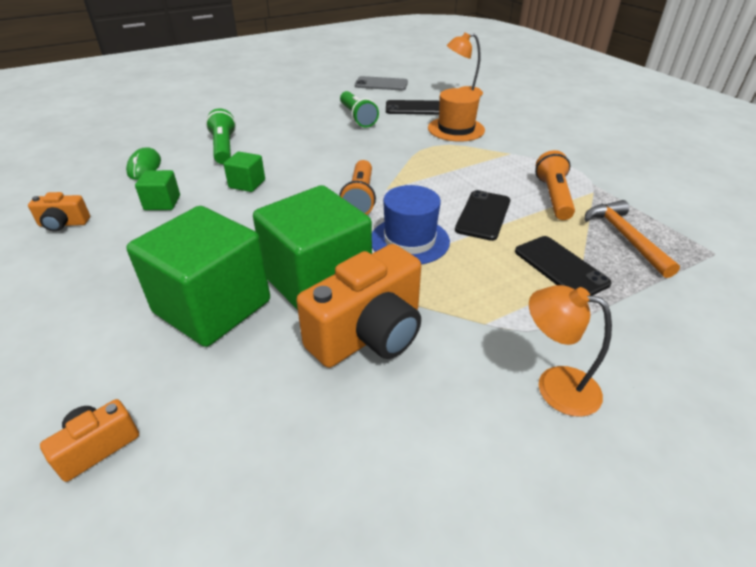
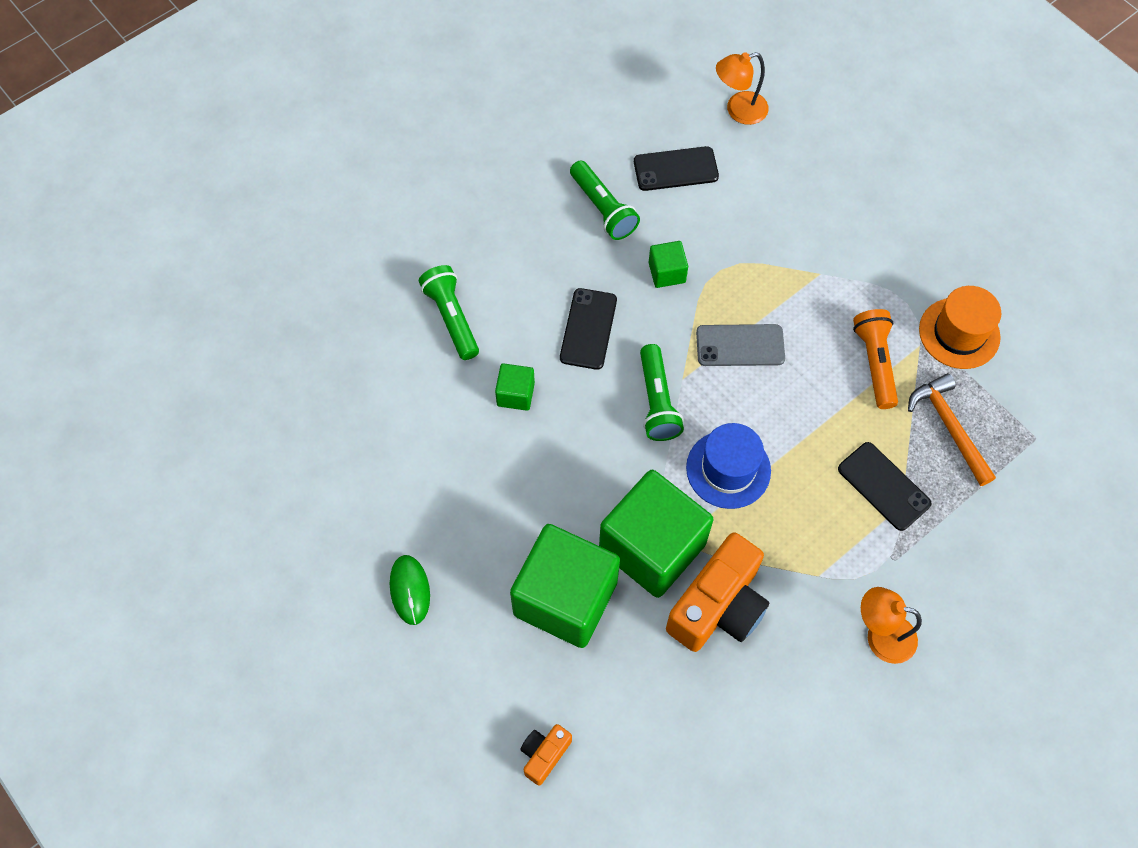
camera: 10 degrees left, 25 degrees up
(63, 224) = (344, 504): orange camera -> none
(144, 167) = (372, 378): green mouse -> green mouse (410, 590)
(162, 203) = (434, 448): green cube -> green cube (667, 272)
(360, 198) = (657, 401): orange flashlight -> green flashlight
(381, 84) = (611, 97): grey phone -> grey phone (740, 345)
(456, 129) = (743, 221): orange hat -> orange hat (959, 333)
(483, 215) = (799, 412): black phone -> black phone (588, 329)

